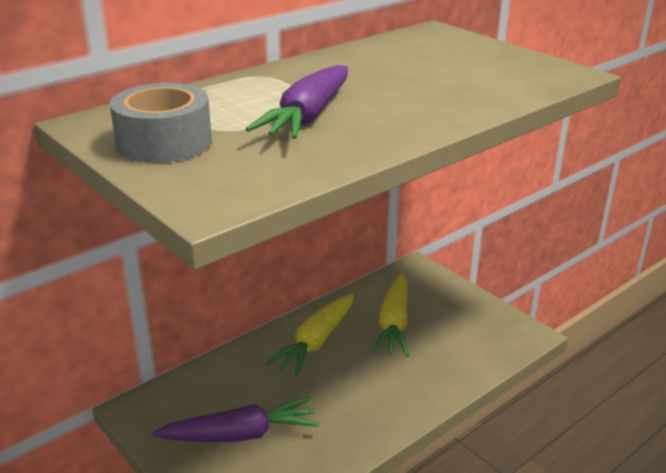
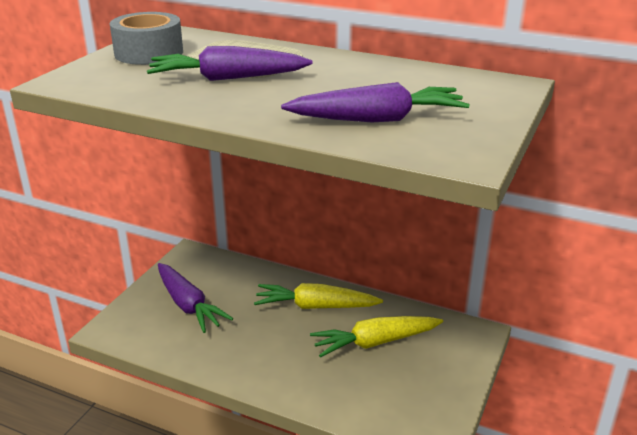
camera: 65 degrees right, 0 degrees up
(474, 81) = (378, 119): none -> purple carrot

